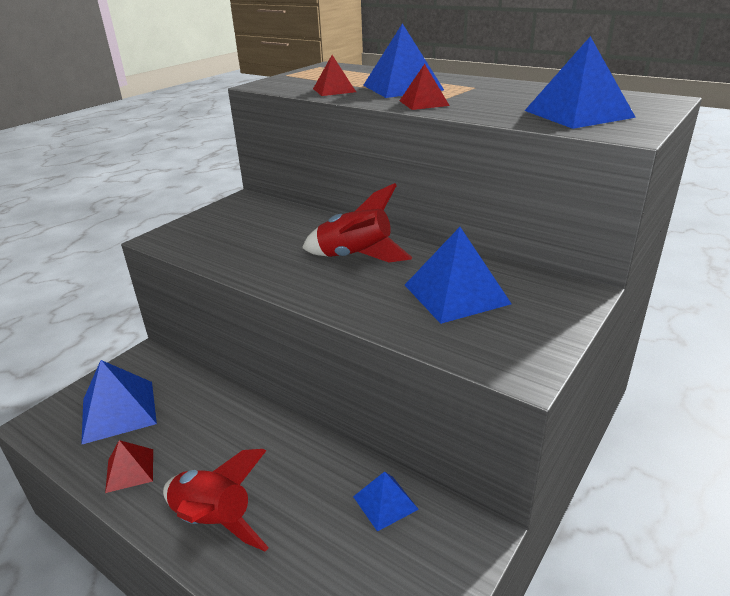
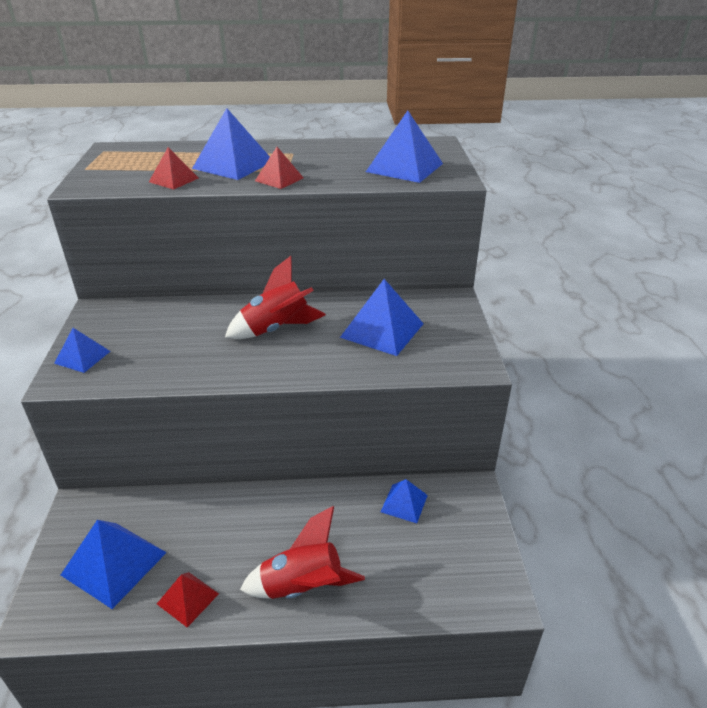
camera: 40 degrees left, 5 degrees up
(191, 228) = (82, 357): none -> blue pyramid

